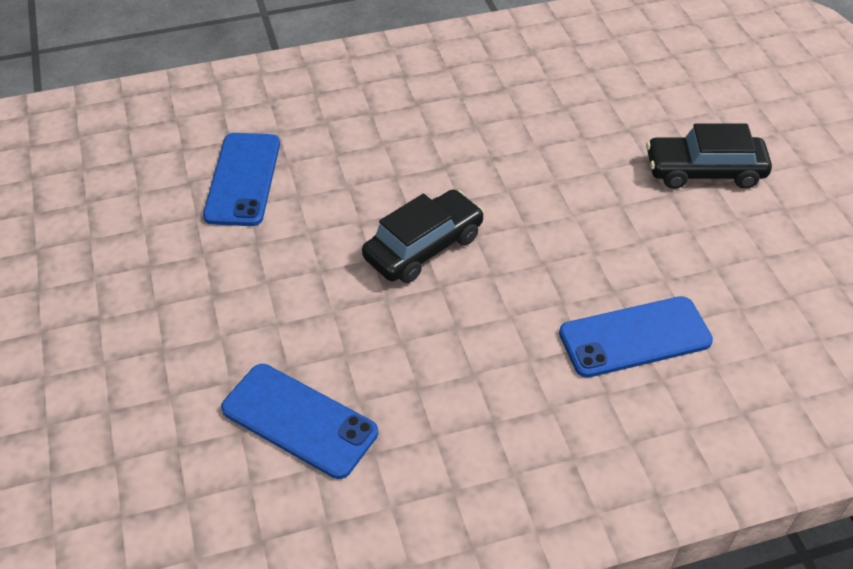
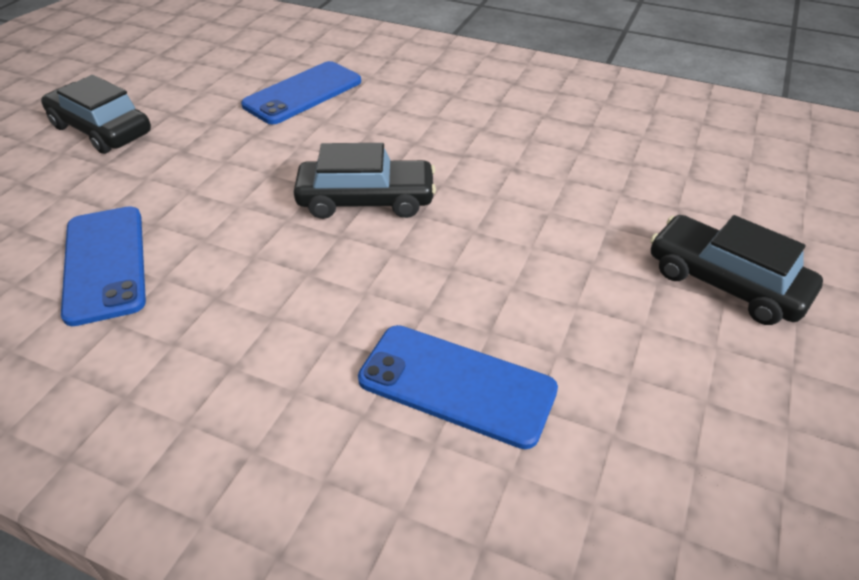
camera: 40 degrees right, 5 degrees down
(107, 319) = (101, 130): none -> black car

